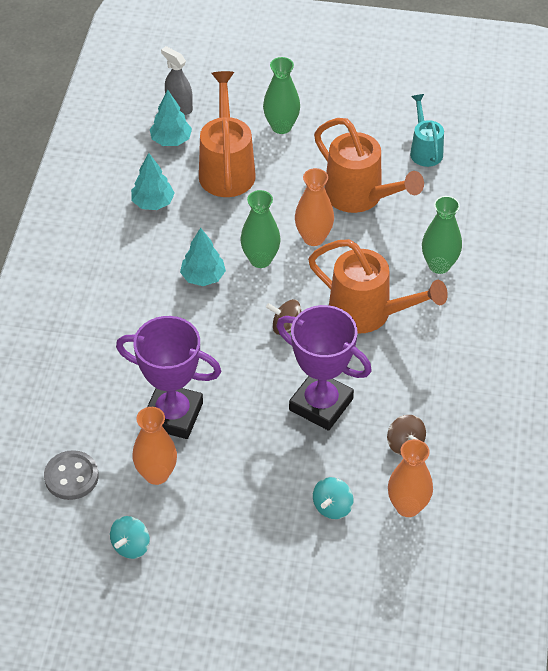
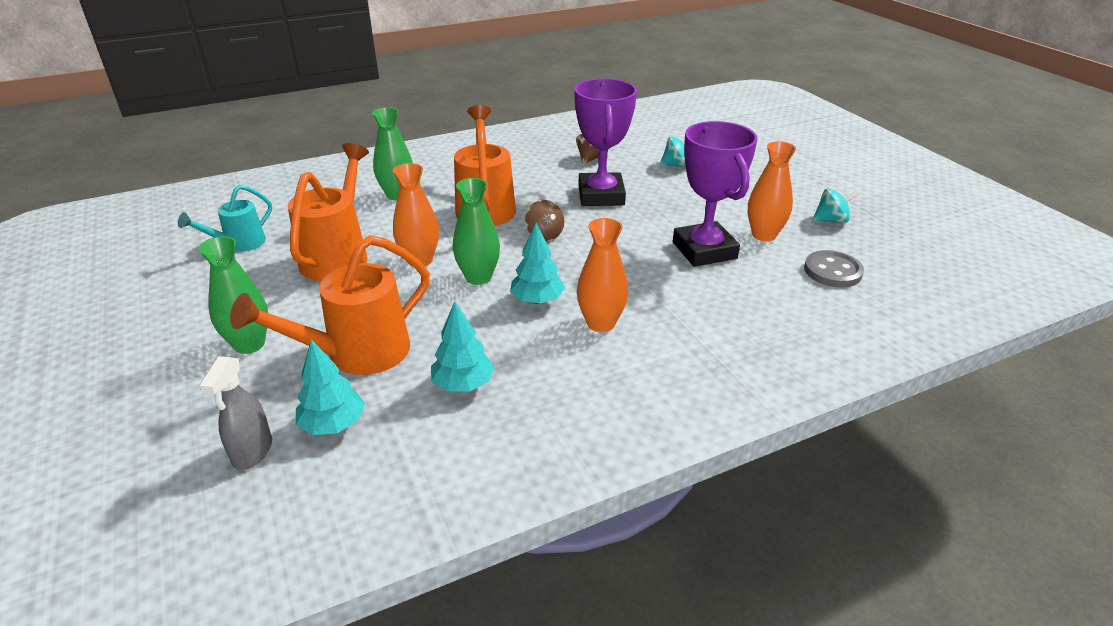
camera: 125 degrees left, 15 degrees down
(408, 506) = (637, 144): orange vase -> orange vase (601, 323)

